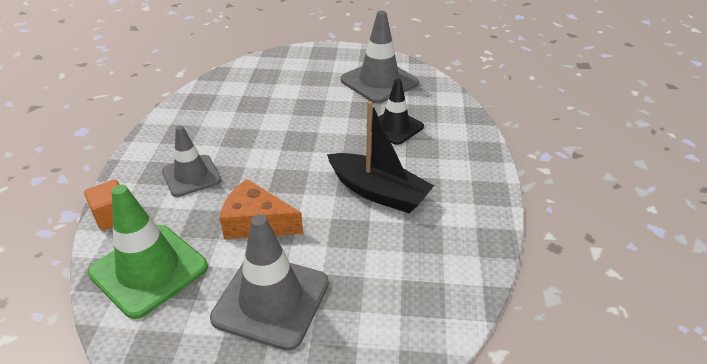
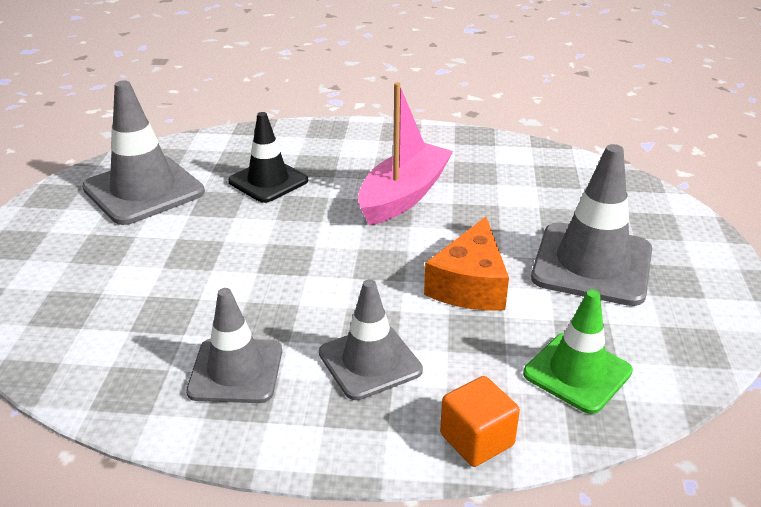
camera: 90 degrees left, 5 degrees down
(149, 270) = (577, 372): green traffic cone -> green traffic cone, size x0.66
(200, 130) = (236, 371): none -> grey traffic cone
(378, 192) = (403, 196): black boat -> pink boat

